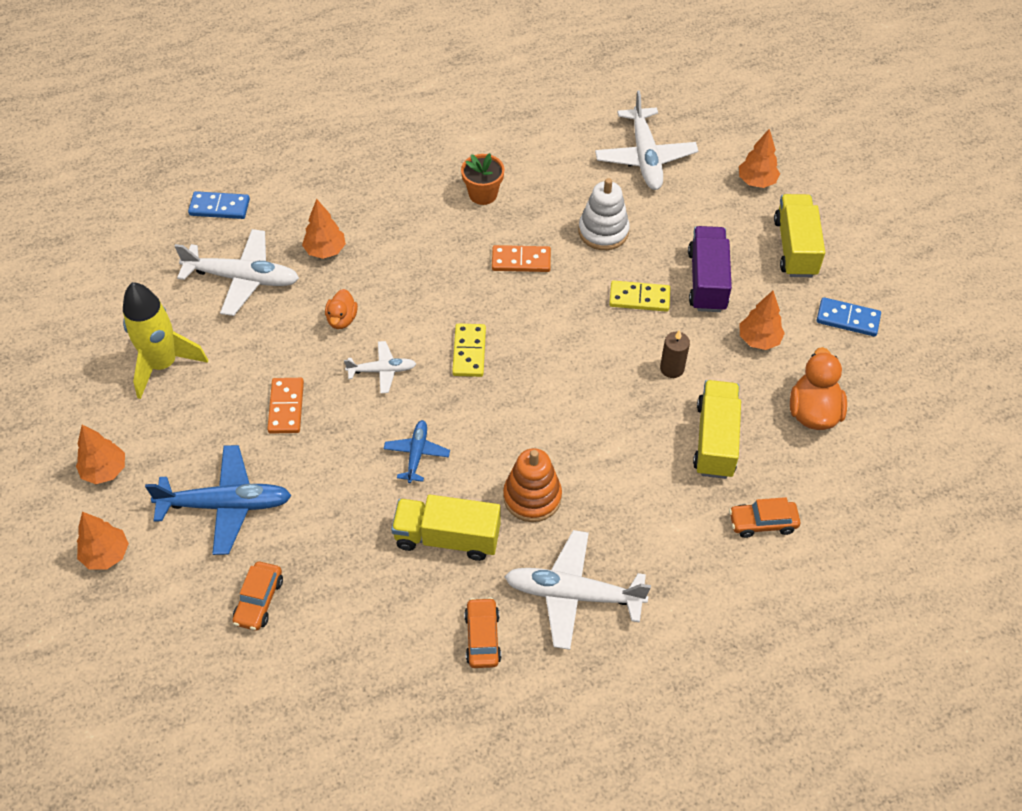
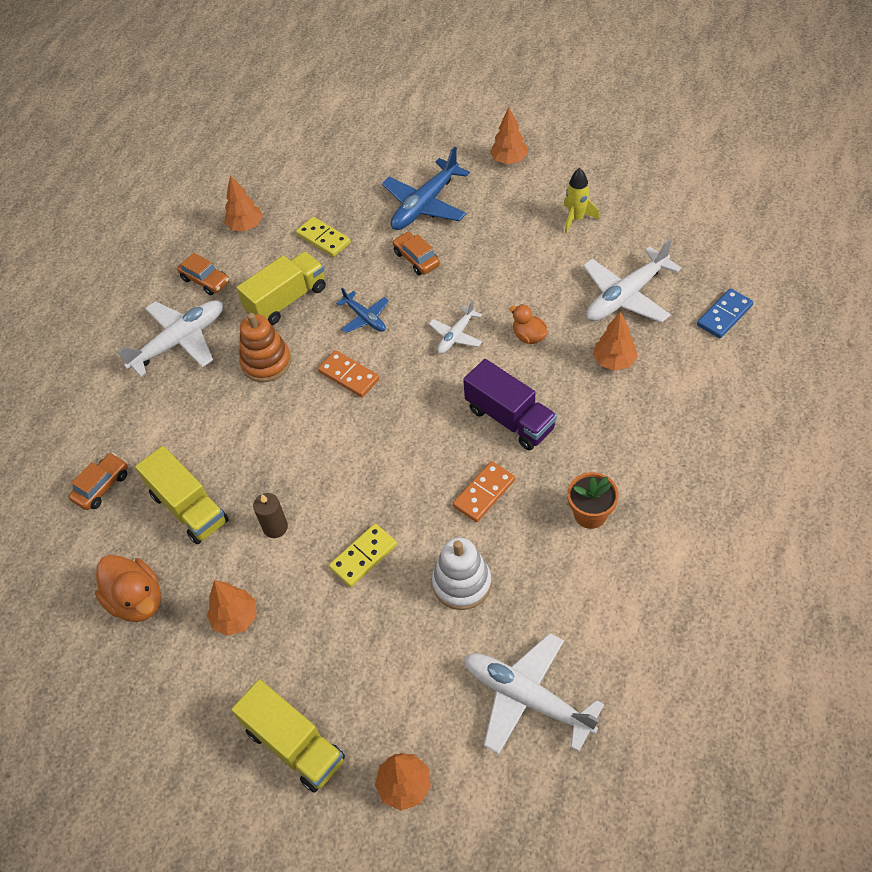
camera: 135 degrees right, 0 degrees up
(106, 555) = (444, 140): orange tree -> orange tree (246, 226)
(163, 364) = (576, 219): yellow rocket -> yellow rocket, size x0.60
(259, 601) = (341, 192): orange car -> orange car (416, 259)
(286, 407) = (475, 267): orange domino -> orange domino (349, 375)
(469, 352) = (422, 399): yellow domino -> yellow domino (323, 239)
(707, 281) = (331, 628): purple truck -> purple truck (510, 418)
(847, 319) = (182, 716): blue domino -> none

